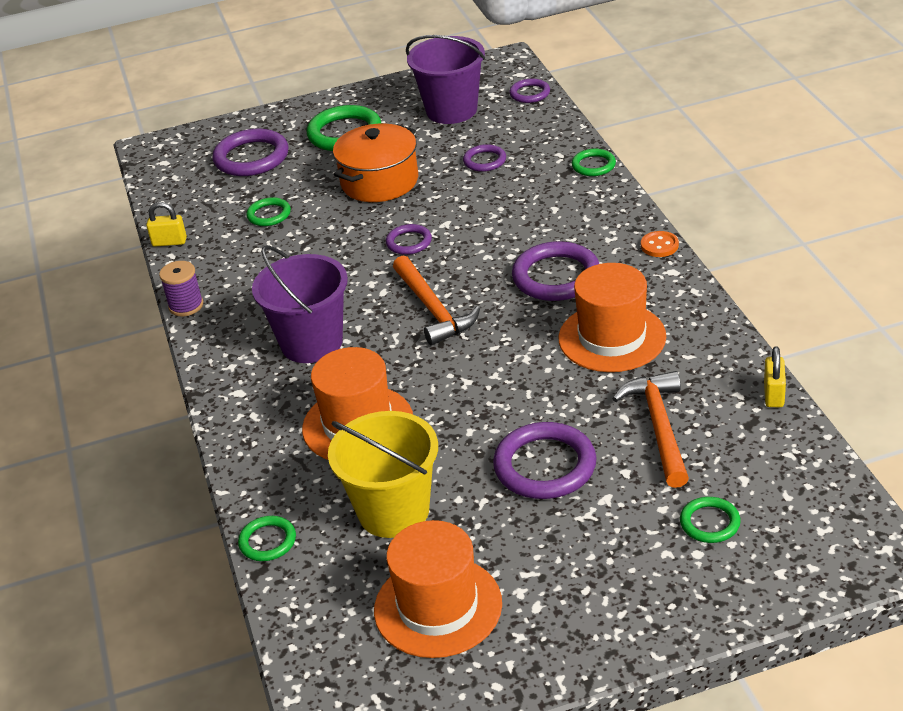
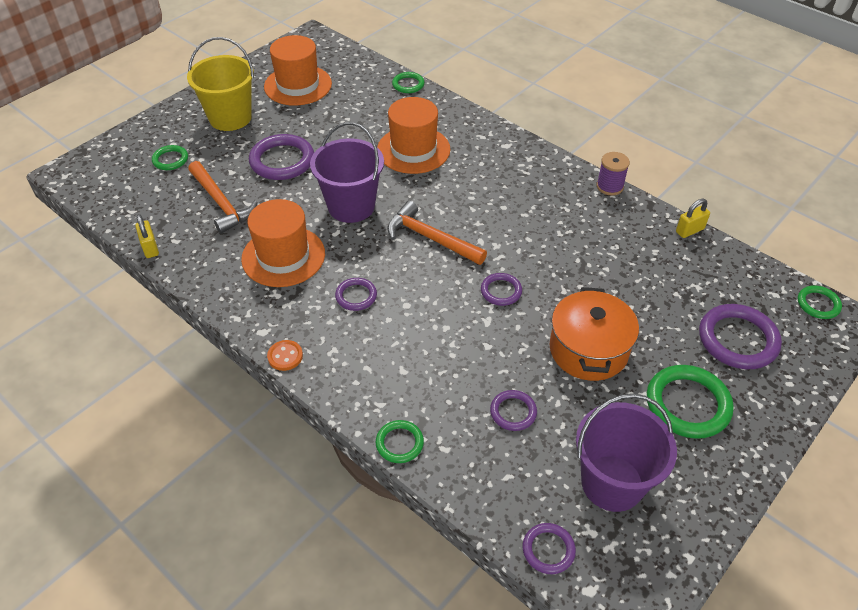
camera: 145 degrees right, 10 degrees up
(269, 214) = (644, 281): green ring -> green ring (818, 304)
(311, 343) = (493, 188): purple bucket -> purple bucket (351, 206)
(393, 511) = (353, 115): yellow bucket -> yellow bucket (230, 118)
(556, 276) = (356, 296): purple ring -> purple ring, size x0.55

